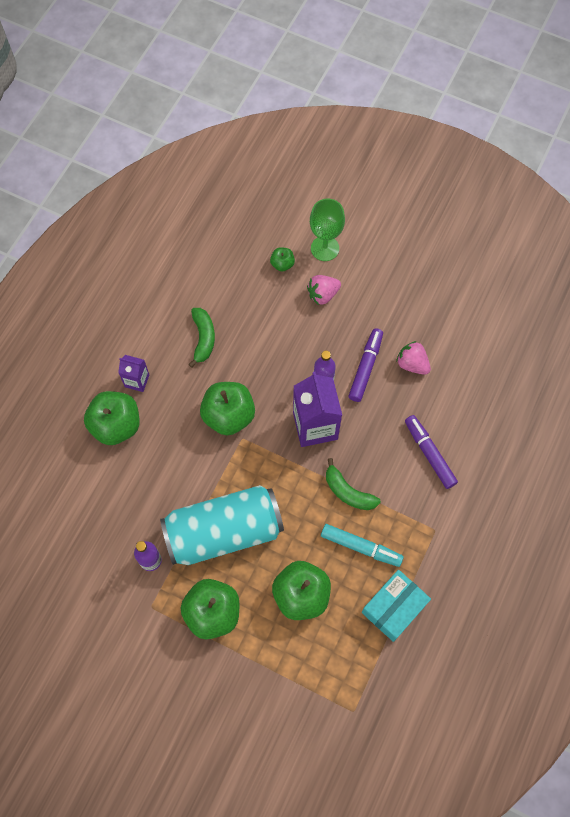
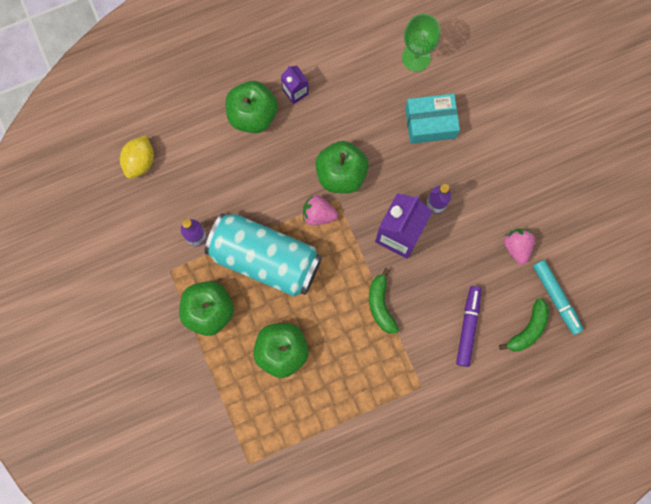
camera: 40 degrees right, 10 degrees up
(50, 537) = (140, 161): none -> yellow lemon
(203, 338) = (372, 97): green banana -> green banana (528, 329)
(282, 264) = (484, 85): green apple -> none
(323, 294) = (495, 135): pink strawberry -> pink strawberry (318, 214)
(325, 248) = (529, 98): green goblet -> green goblet (416, 58)
(361, 547) = (355, 353): turquoise marker -> turquoise marker (556, 298)
(365, 367) = (478, 220): purple marker -> none
(394, 608) = (340, 417): turquoise box -> turquoise box (430, 123)

